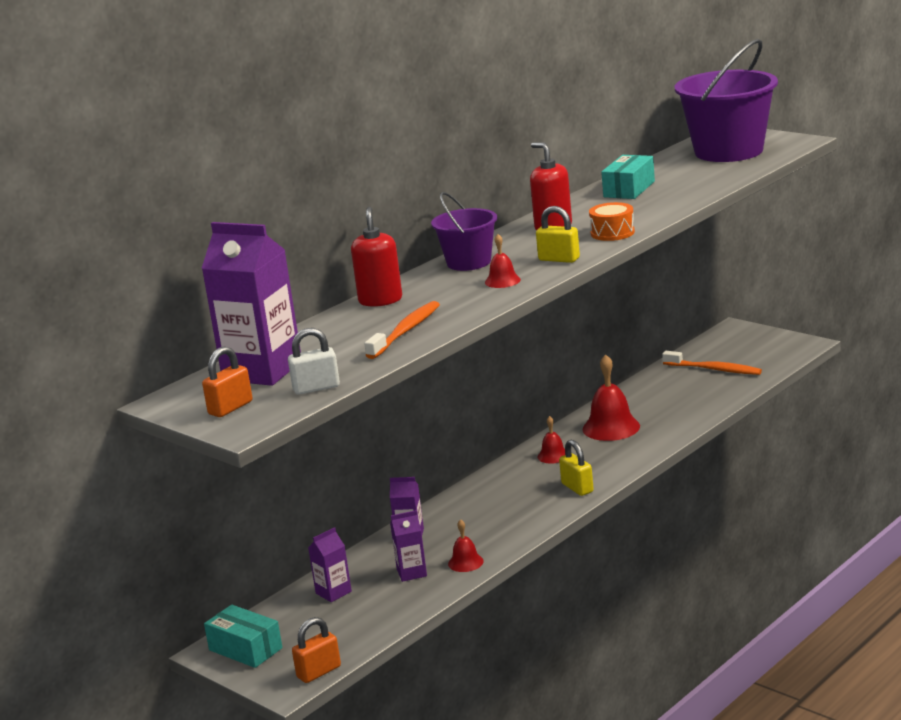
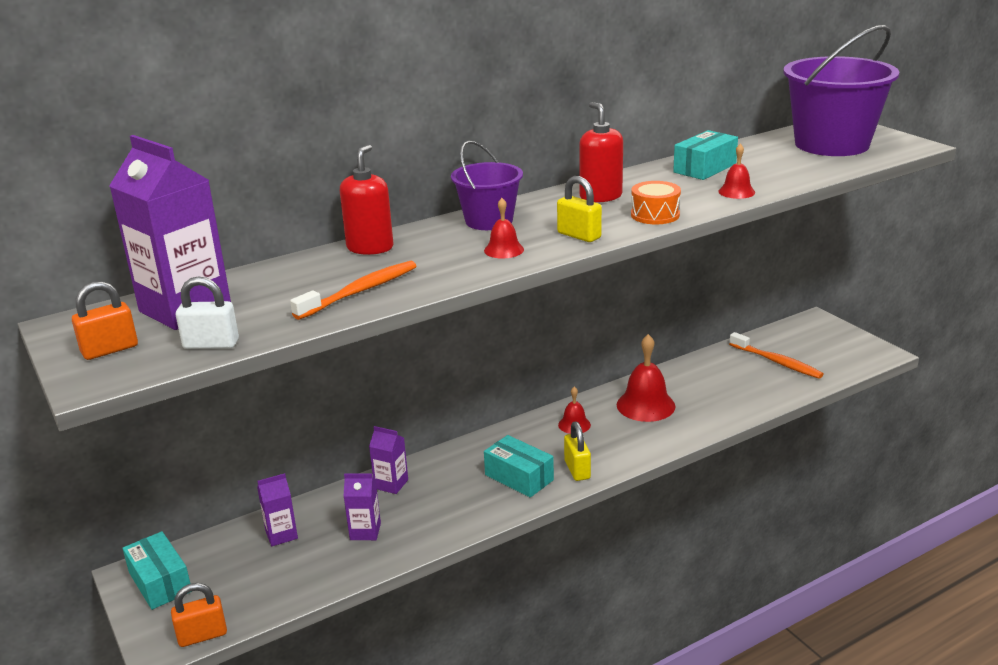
camera: 15 degrees right, 5 degrees up
(465, 562) = (422, 533): red bell -> red bell (736, 192)
(527, 505) = (519, 477): none -> turquoise box

